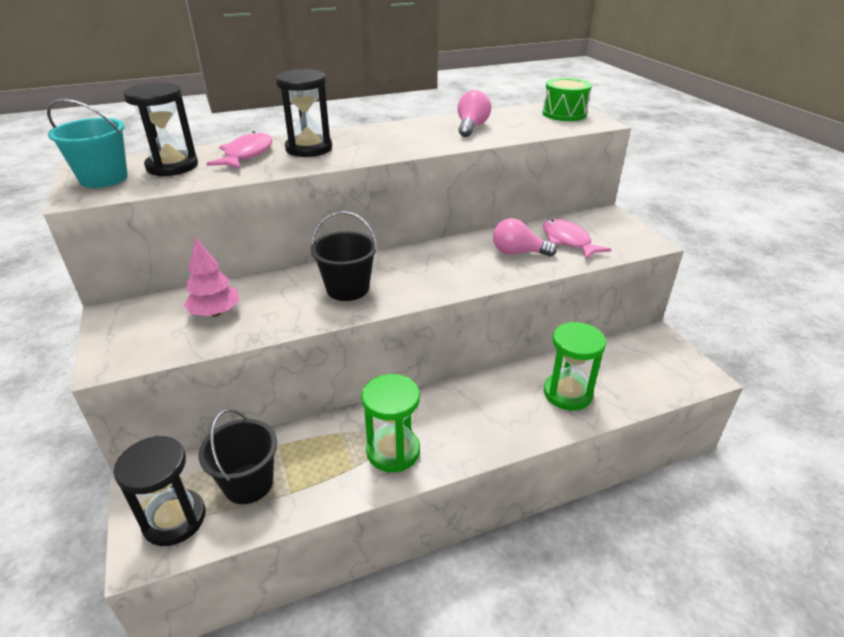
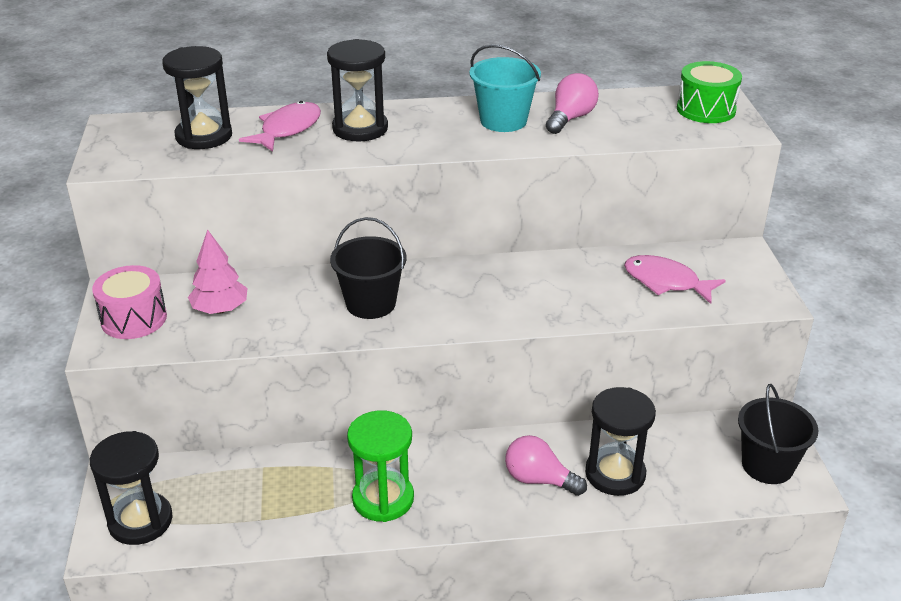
camera: 15 degrees right, 0 degrees up
(104, 178) = (131, 144): turquoise bucket -> turquoise bucket (503, 121)
(134, 333) = (134, 319): none -> pink drum
(248, 483) = (221, 501): black bucket -> black bucket (767, 465)
(518, 253) = (593, 288): pink light bulb -> pink light bulb (539, 480)
(567, 393) = (615, 474): green hourglass -> black hourglass
(568, 241) = (666, 282): pink fish -> pink fish turned 45 degrees counterclockwise

